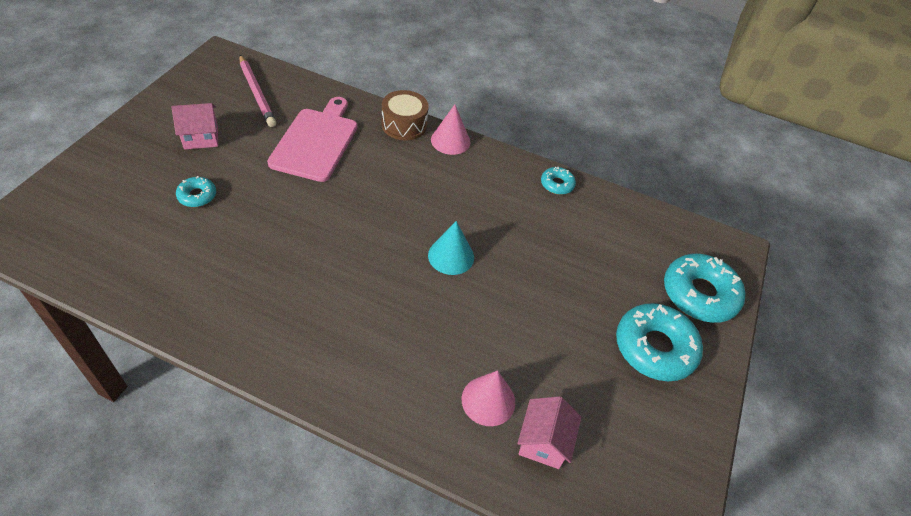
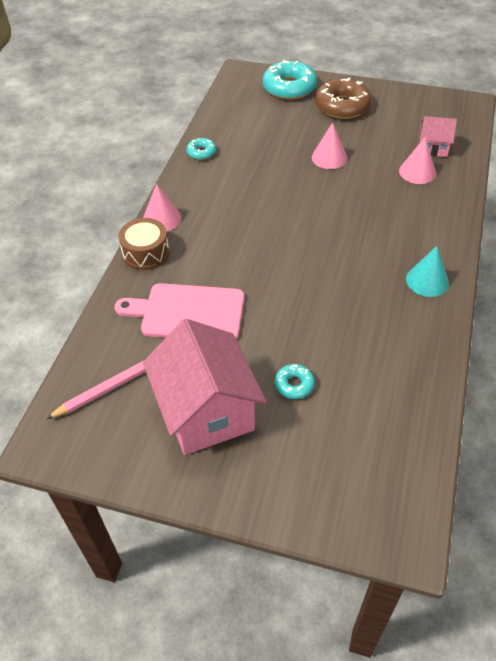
camera: 90 degrees left, 0 degrees up
(201, 137) = (207, 411): pink house -> pink house, size x2.03
(451, 256) = (302, 202): turquoise cone -> turquoise cone (427, 281)
(534, 303) = (329, 157): none -> pink cone
(654, 348) = (342, 106): turquoise donut -> brown donut

